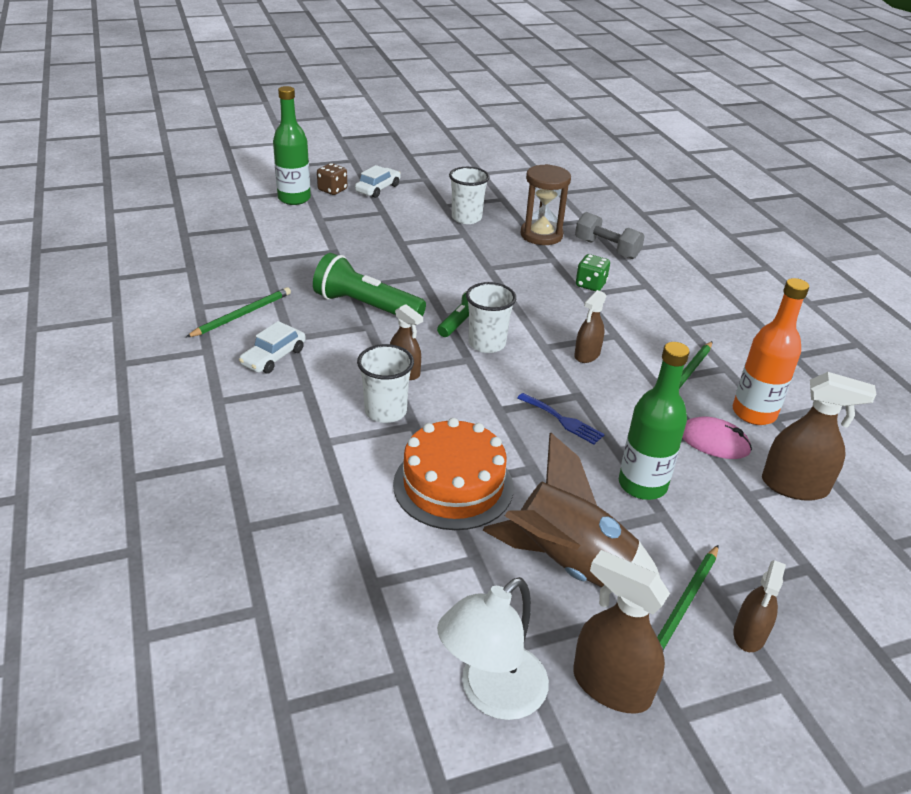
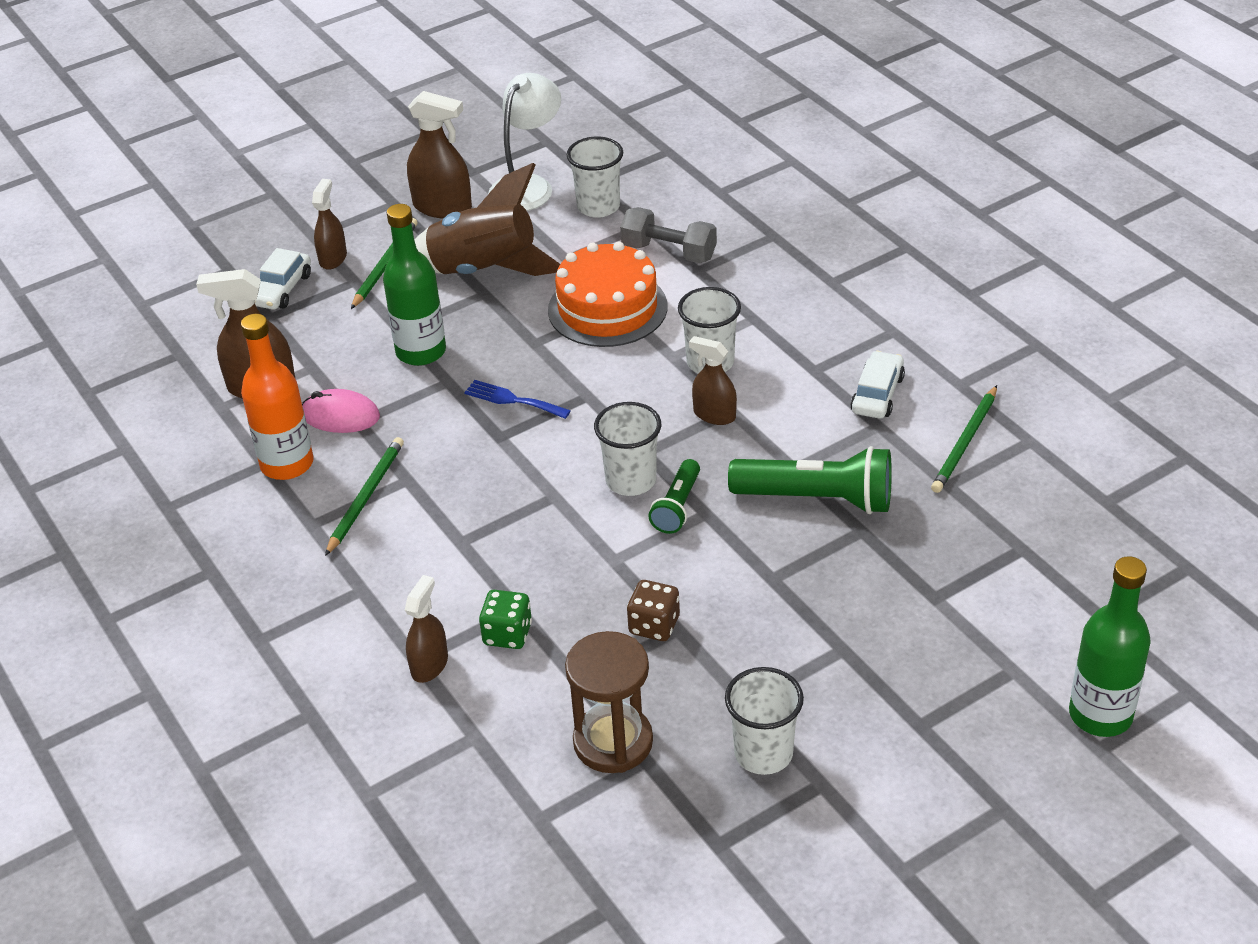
camera: 170 degrees right, 5 degrees up
(332, 190) = (1054, 766): brown dice -> brown dice (654, 625)
(378, 189) = (974, 799): white car -> white car (282, 289)
(414, 626) = (598, 207): none -> white cup
(587, 355) = (496, 497): brown spray bottle -> brown spray bottle (429, 665)
(606, 249) = (490, 736): grey dumbbell -> grey dumbbell (669, 252)

